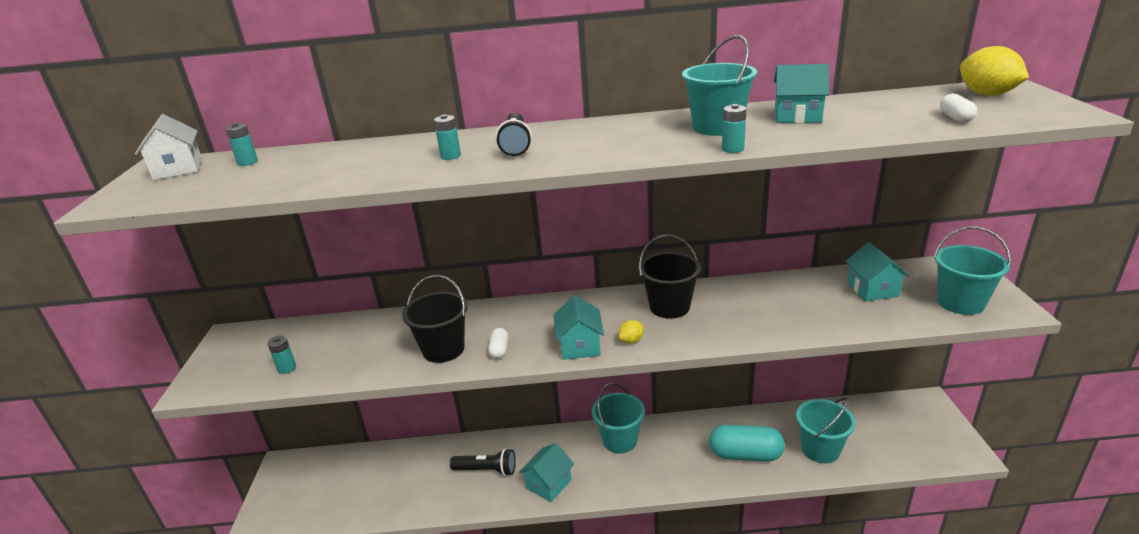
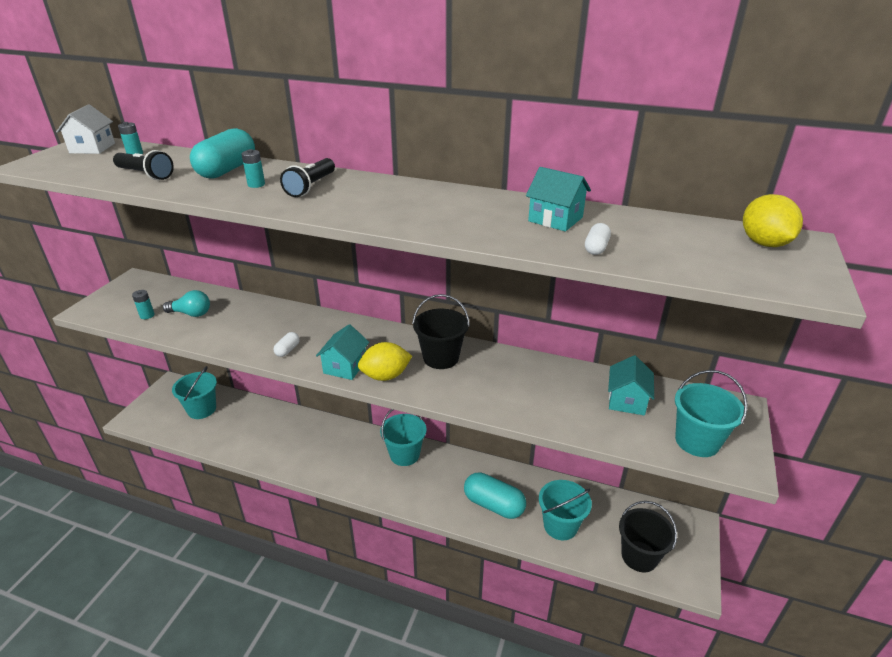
camera: 20 degrees right, 5 degrees up
(344, 349) = (191, 314): none -> turquoise light bulb
(393, 152) = (227, 170): none -> turquoise capsule
(443, 349) = (252, 336): black bucket -> black bucket (639, 556)
(486, 470) = (294, 440): black flashlight -> black flashlight (145, 174)
(548, 484) = (329, 467): turquoise house -> none
(631, 341) = (385, 376): yellow lemon -> yellow lemon, size x1.91
(717, 127) = (474, 212): turquoise bucket -> turquoise bucket (202, 409)
(732, 149) = (455, 236): turquoise battery -> none
(955, 118) = (691, 261): white capsule -> white capsule (596, 248)

